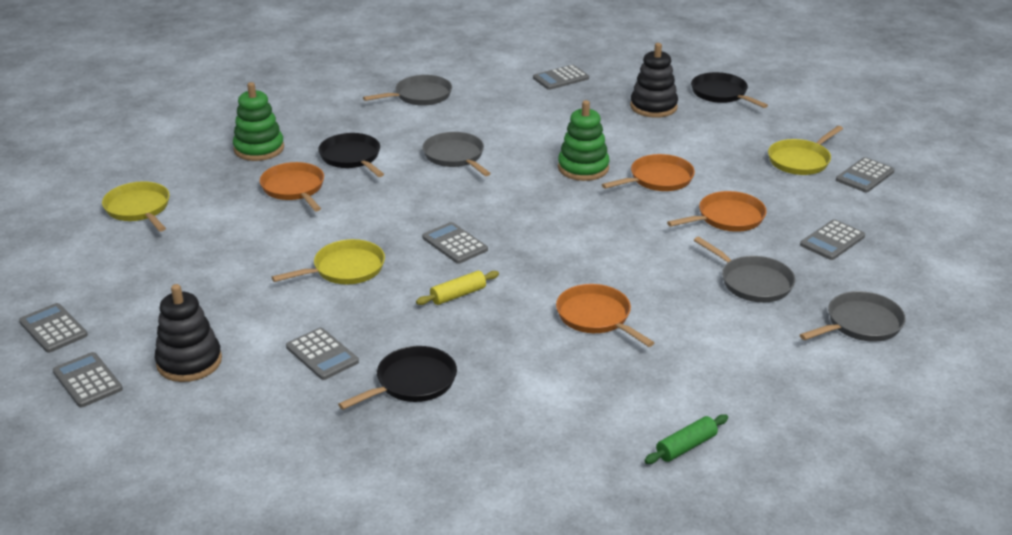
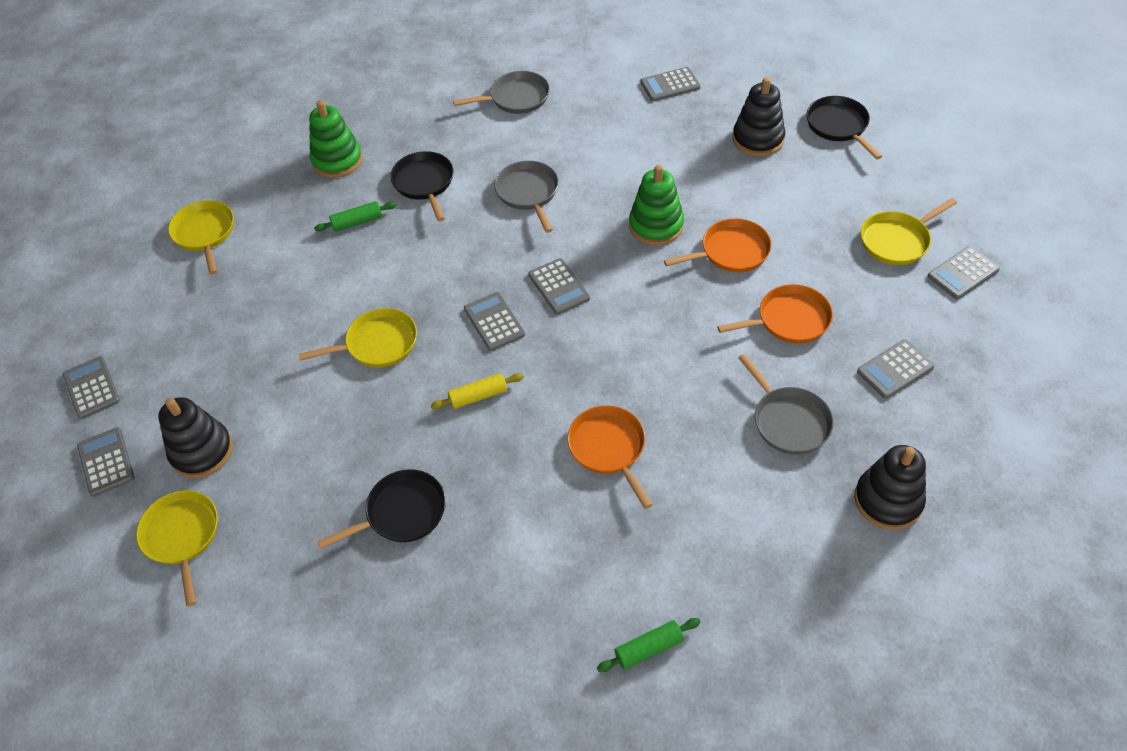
camera: 15 degrees right, 20 degrees up
(189, 425) = (182, 536): none -> yellow pan
(294, 188) = (357, 222): orange pan -> green rolling pin
(322, 354) = (326, 460): grey calculator -> grey calculator (558, 287)
(860, 324) = (888, 500): grey pan -> black stacking toy

